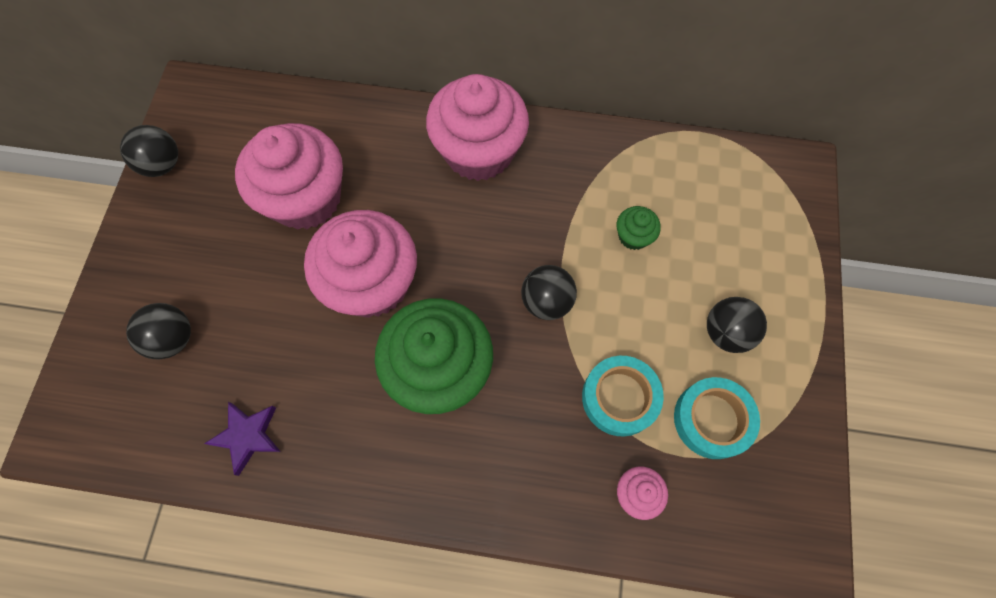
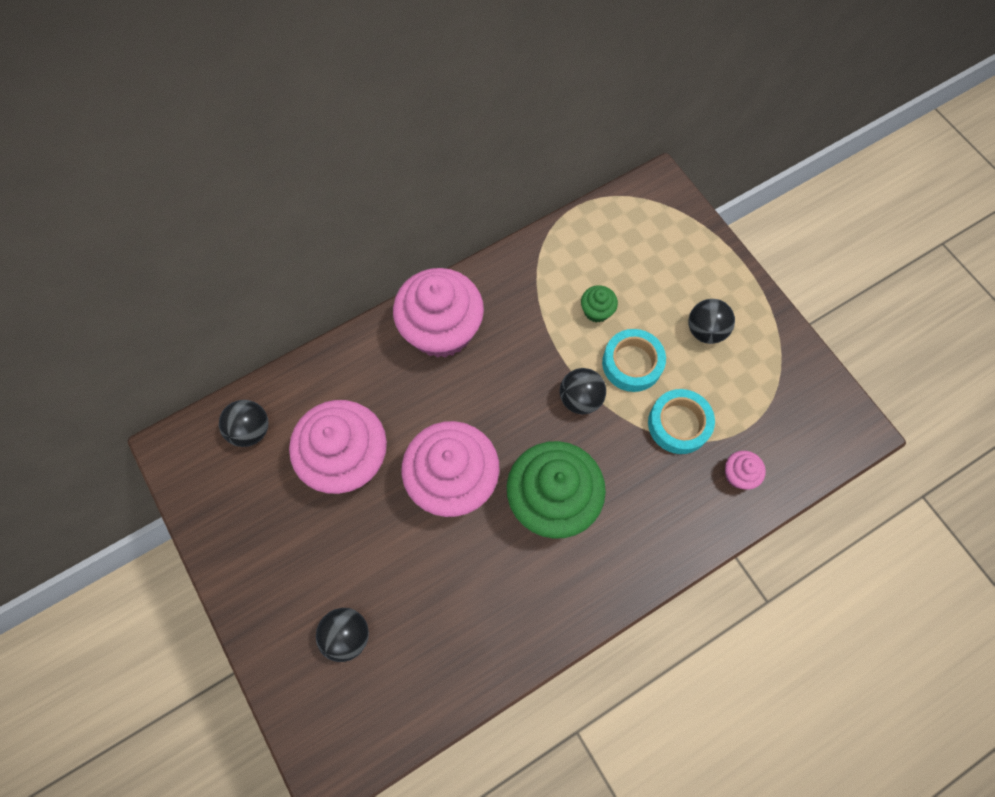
camera: 40 degrees left, 0 degrees up
(162, 164) = (208, 521): black ball -> black ball (251, 430)
(247, 436) = (466, 652): purple star -> none
(712, 419) = (742, 392): turquoise tape -> turquoise tape (632, 363)

